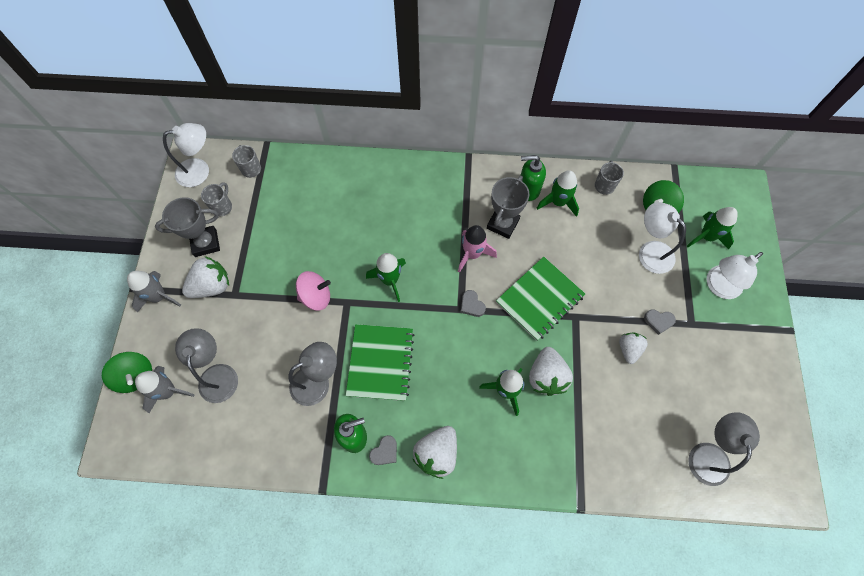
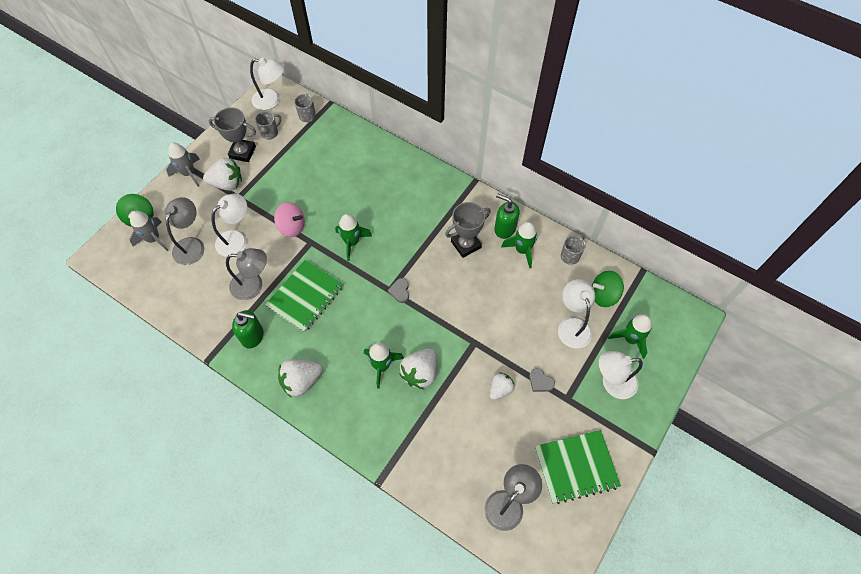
camera: 30 degrees right, 5 degrees down
(264, 341) = (237, 239): none -> white lamp
(385, 452) = (266, 359): grey heart -> none
(472, 254) = (426, 255): pink rocket -> none
(540, 299) = (455, 314): green notebook -> green notebook (576, 467)

